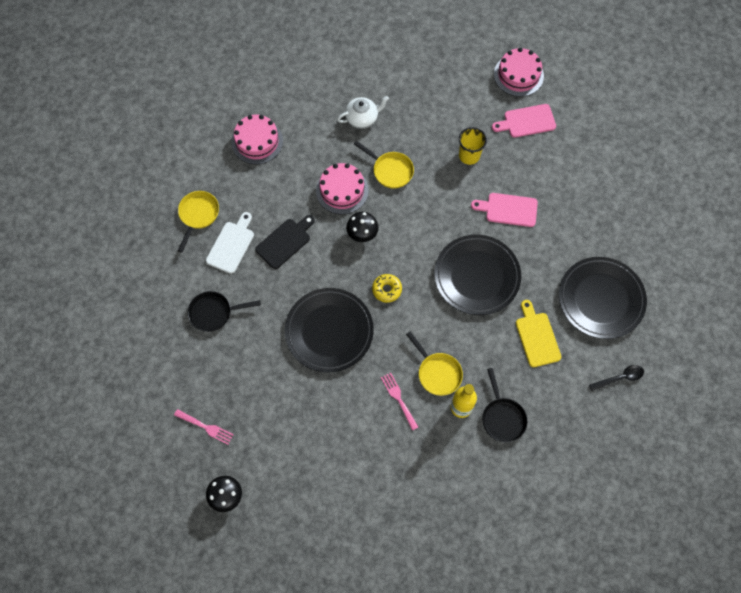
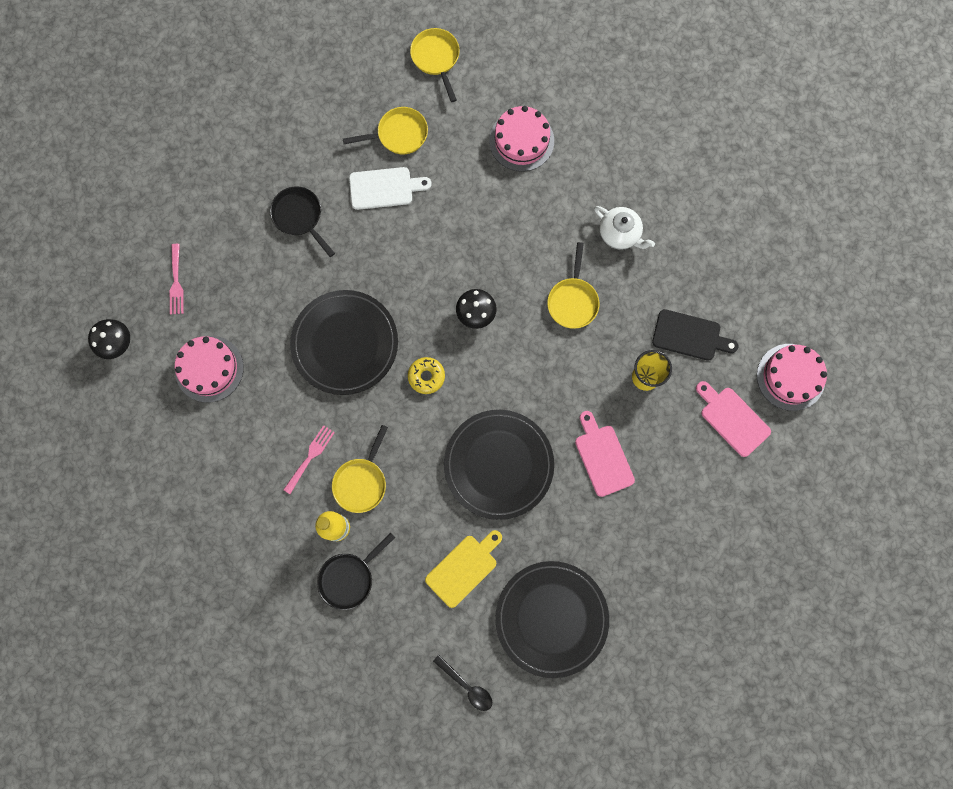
camera: 60 degrees right, 10 degrees up
(159, 162) = (436, 58): none -> yellow pan
(285, 242) = (420, 240): black cutting board -> black cutting board (690, 336)
(342, 190) = (517, 263): pink cake -> pink cake (209, 368)

